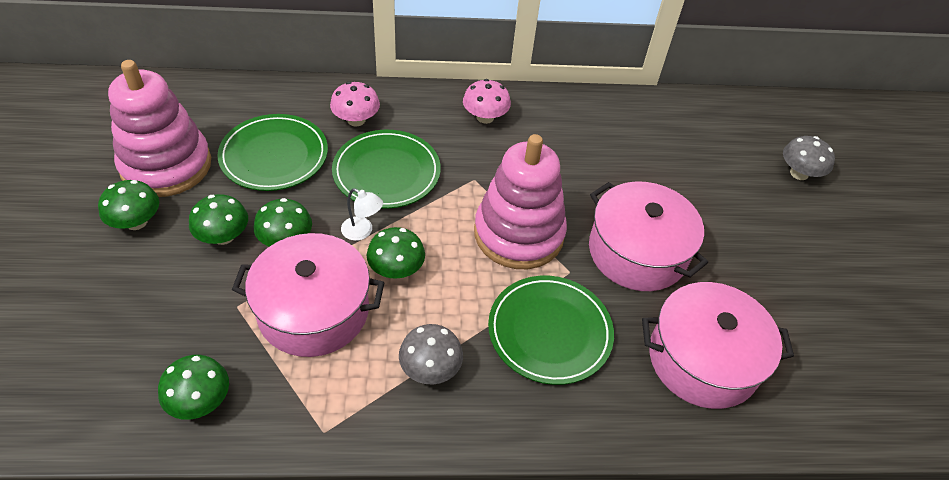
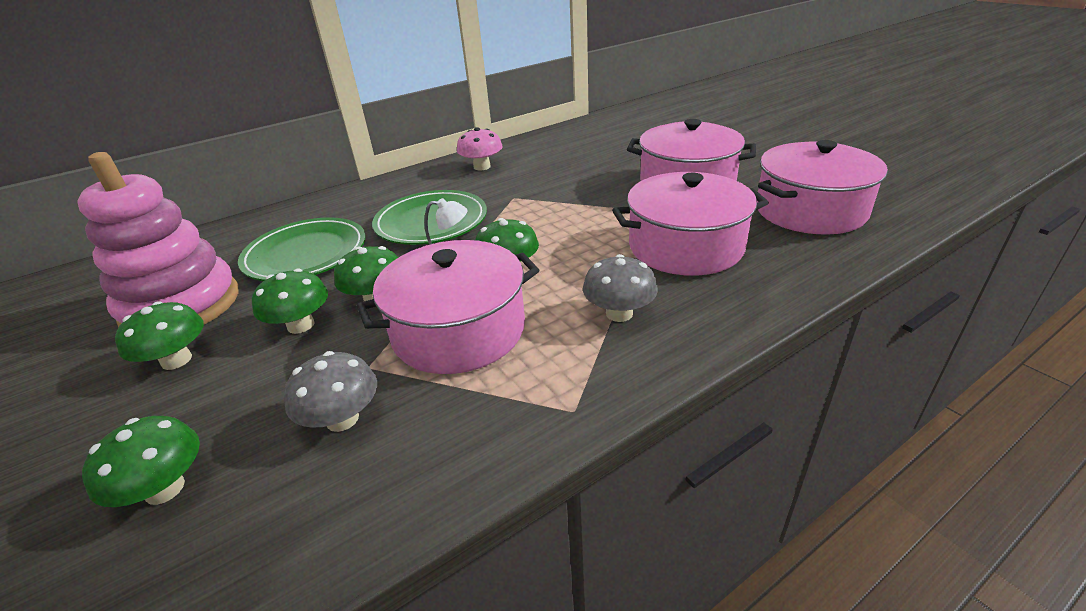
camera: 25 degrees left, 15 degrees down
(200, 400) = (401, 463): green mushroom -> green mushroom (164, 489)
(356, 120) = (368, 206): pink mushroom -> none
(518, 234) = (587, 209): pink stacking toy -> none
(549, 332) = (685, 246): green plate -> pink pot
(799, 173) = (732, 114): grey mushroom -> grey mushroom (342, 419)

